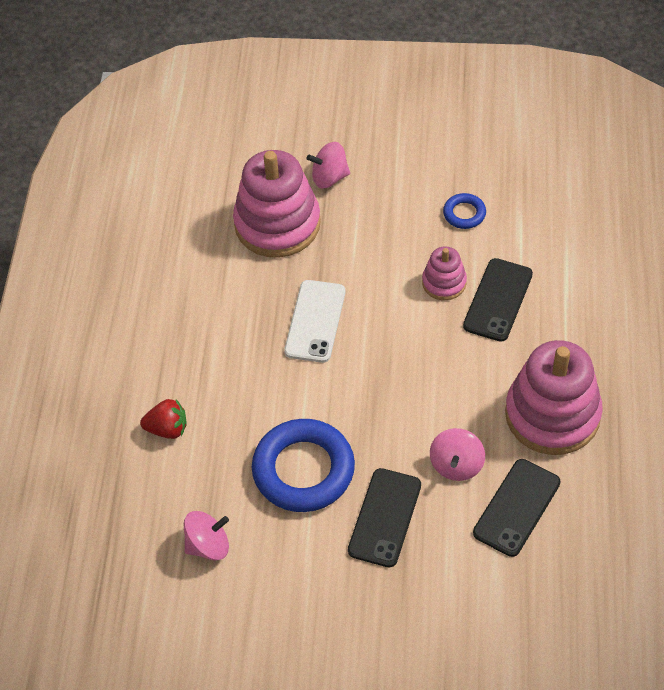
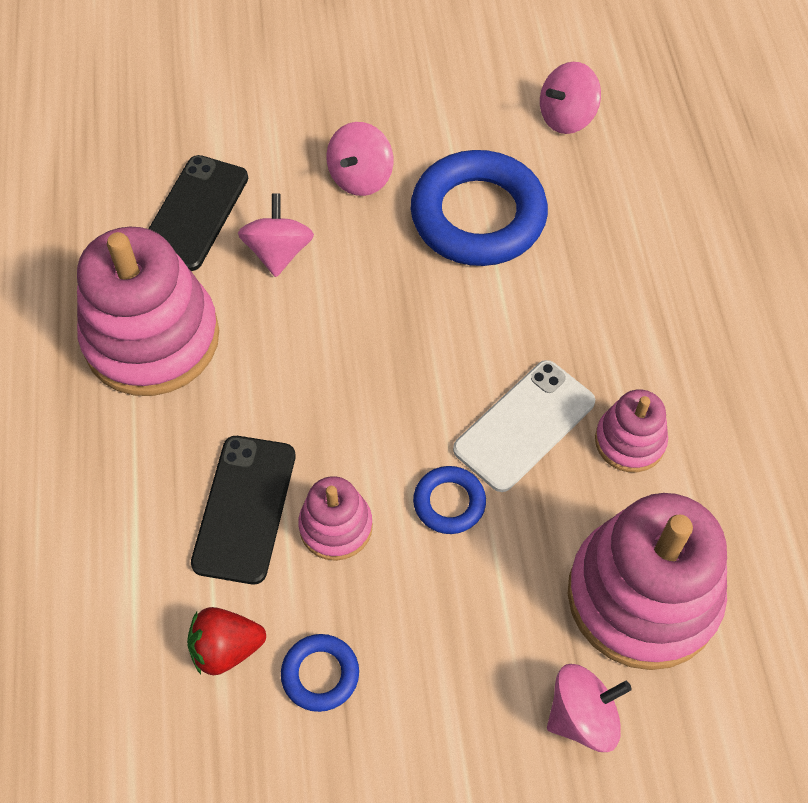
camera: 165 degrees right, 5 degrees up
(167, 429) = (675, 239): red strawberry -> red strawberry (226, 648)
(253, 303) = (629, 441): none -> pink stacking toy
(315, 321) = (524, 425): white phone -> white phone turned 45 degrees clockwise
(373, 285) = (449, 503): none -> blue ring
(384, 517) = (360, 177): black phone -> pink spinning top

